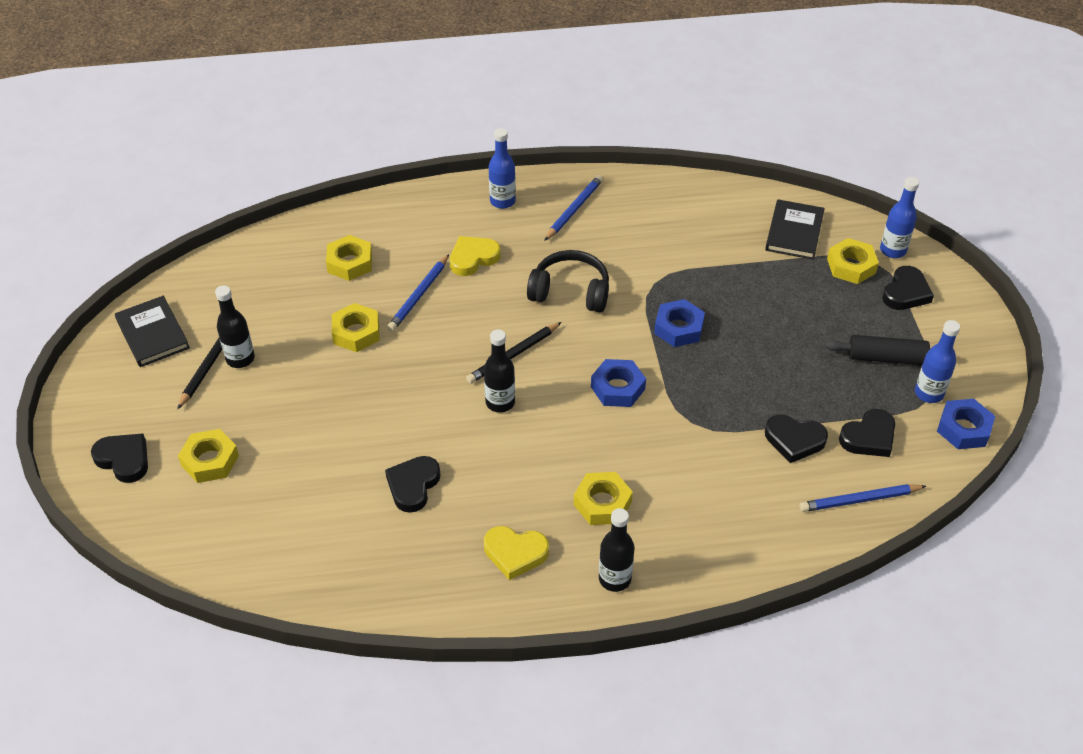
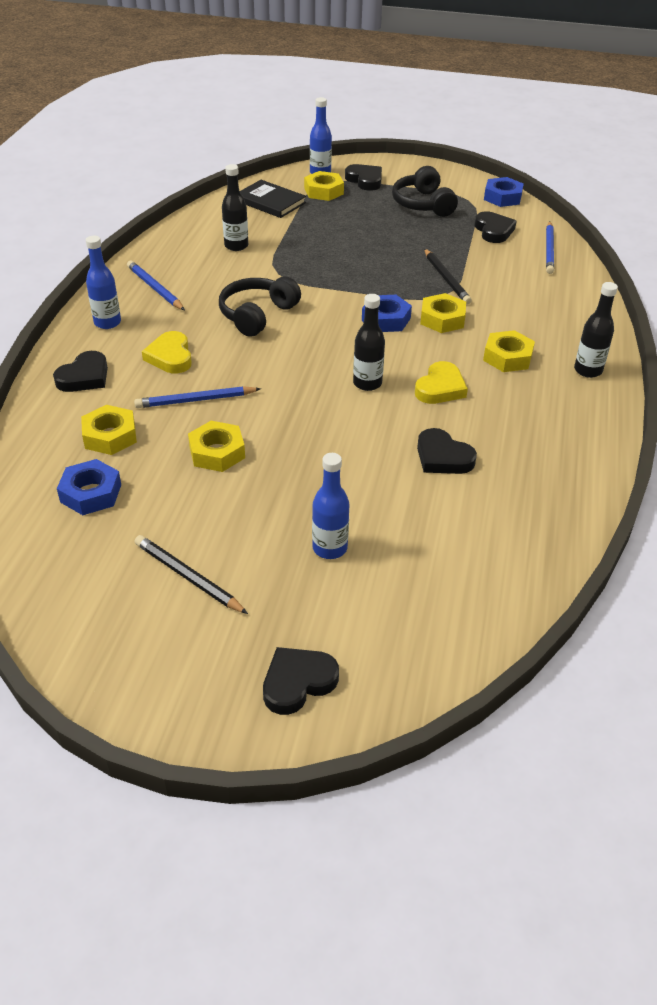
camera: 70 degrees left, 5 degrees down
(152, 334) = (99, 621): black book -> none
(210, 461) = (339, 601): yellow nut -> yellow nut (442, 319)
(240, 359) = (196, 548): black bottle -> black bottle (236, 246)
(419, 295) = (195, 400): blue pencil -> blue pencil turned 120 degrees clockwise
(513, 355) = (314, 363): black pencil -> black pencil (446, 279)
(515, 553) = (544, 415): yellow heart -> yellow heart (440, 388)
(678, 328) = (337, 275): blue nut -> blue nut (91, 493)
(794, 440) = (482, 259): black heart -> black heart (84, 377)
(886, 358) = (423, 204): black rolling pin -> black headphones
(929, 393) = (464, 199): blue bottle -> blue bottle (329, 548)

